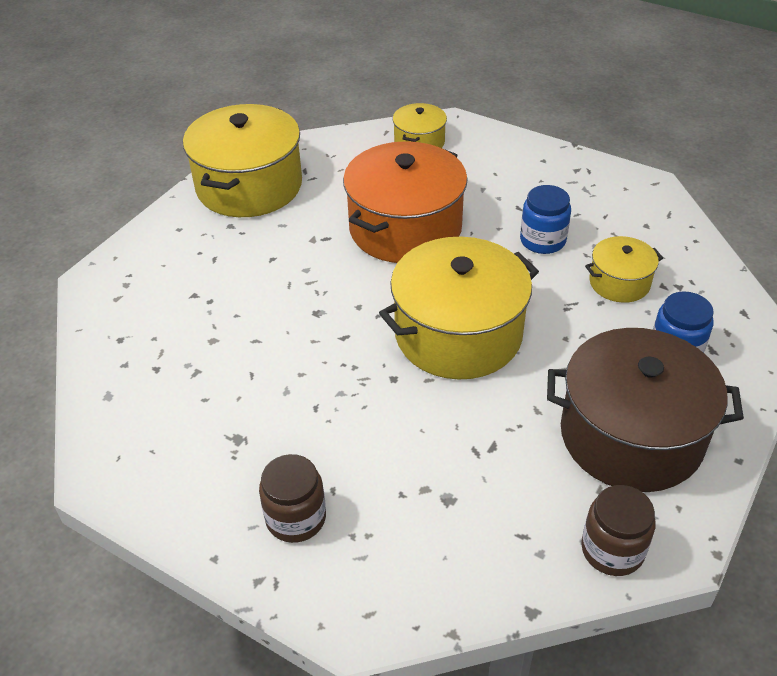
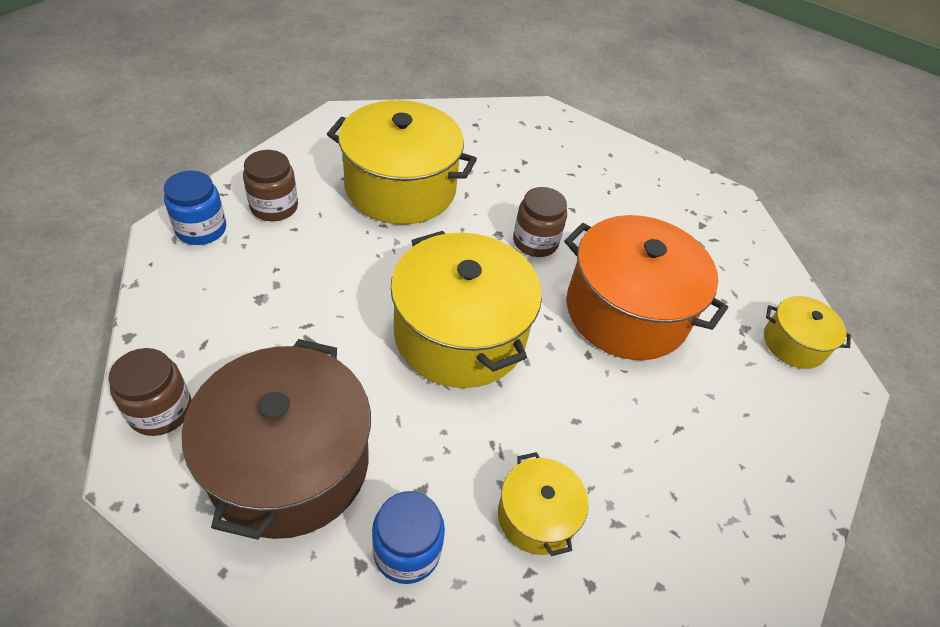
camera: 85 degrees right, 5 degrees up
(249, 186) = (679, 199): yellow pot -> yellow pot (400, 188)
(325, 285) = (535, 242): none -> brown jar
(542, 240) = (615, 442): blue jar -> blue jar (201, 229)

